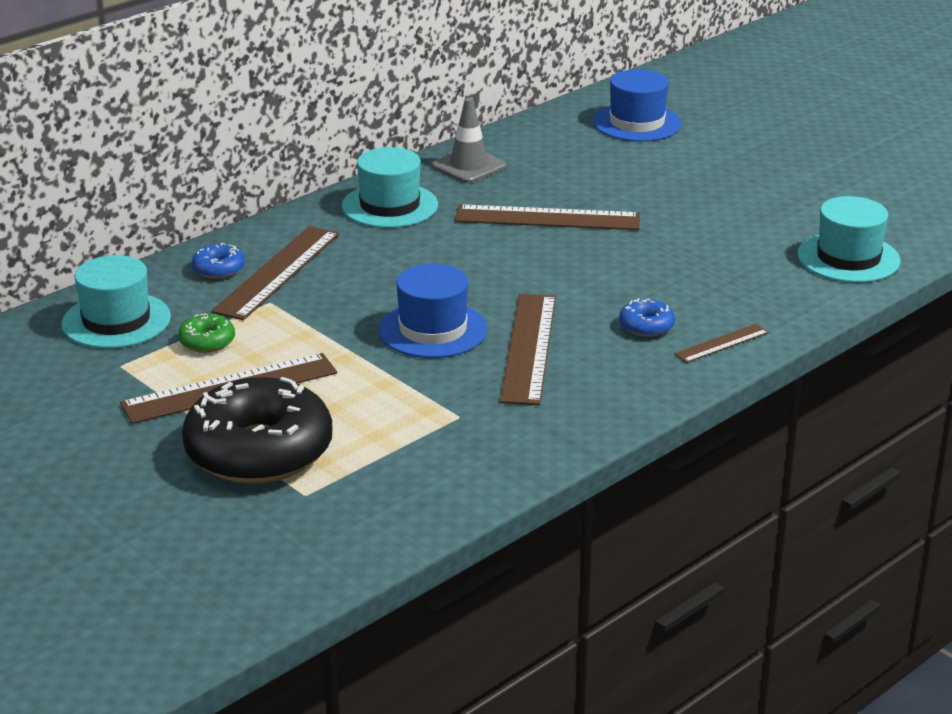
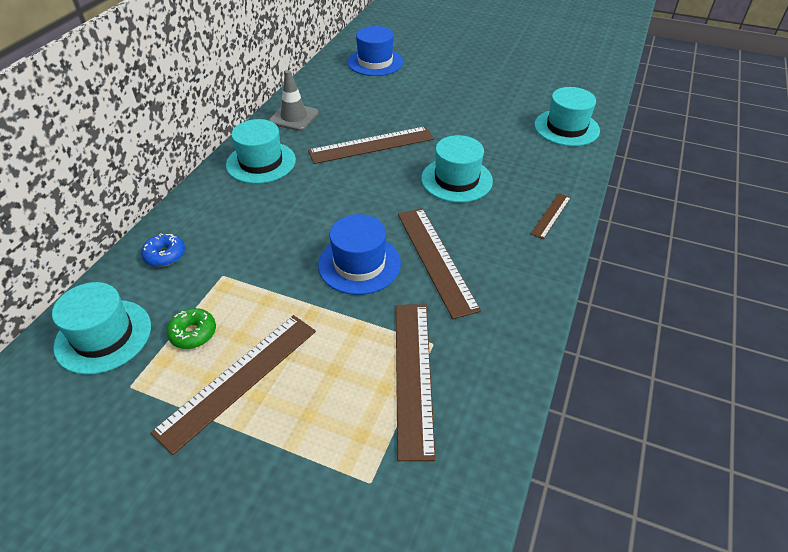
camera: 25 degrees left, 15 degrees up
(259, 451) = (302, 444): black donut -> none
(278, 272) = (213, 244): brown ruler -> brown ruler (413, 375)
(629, 279) = (456, 180): none -> turquoise hat
(646, 326) = (496, 215): blue donut -> none

